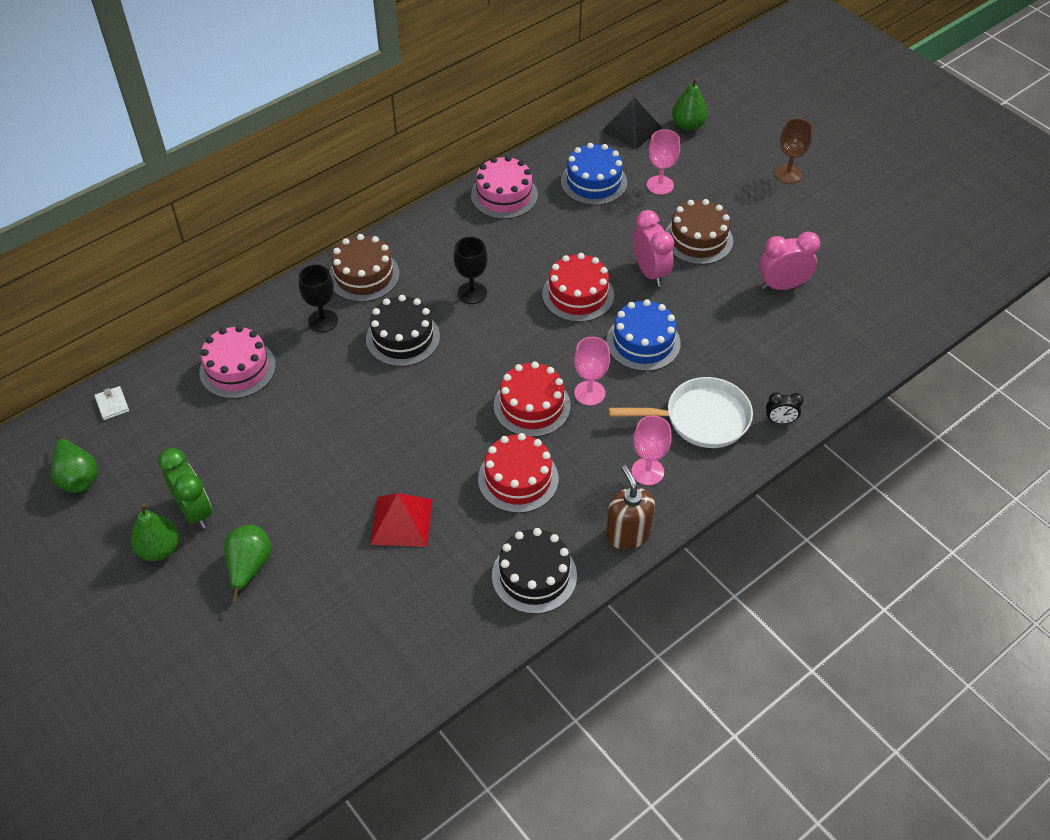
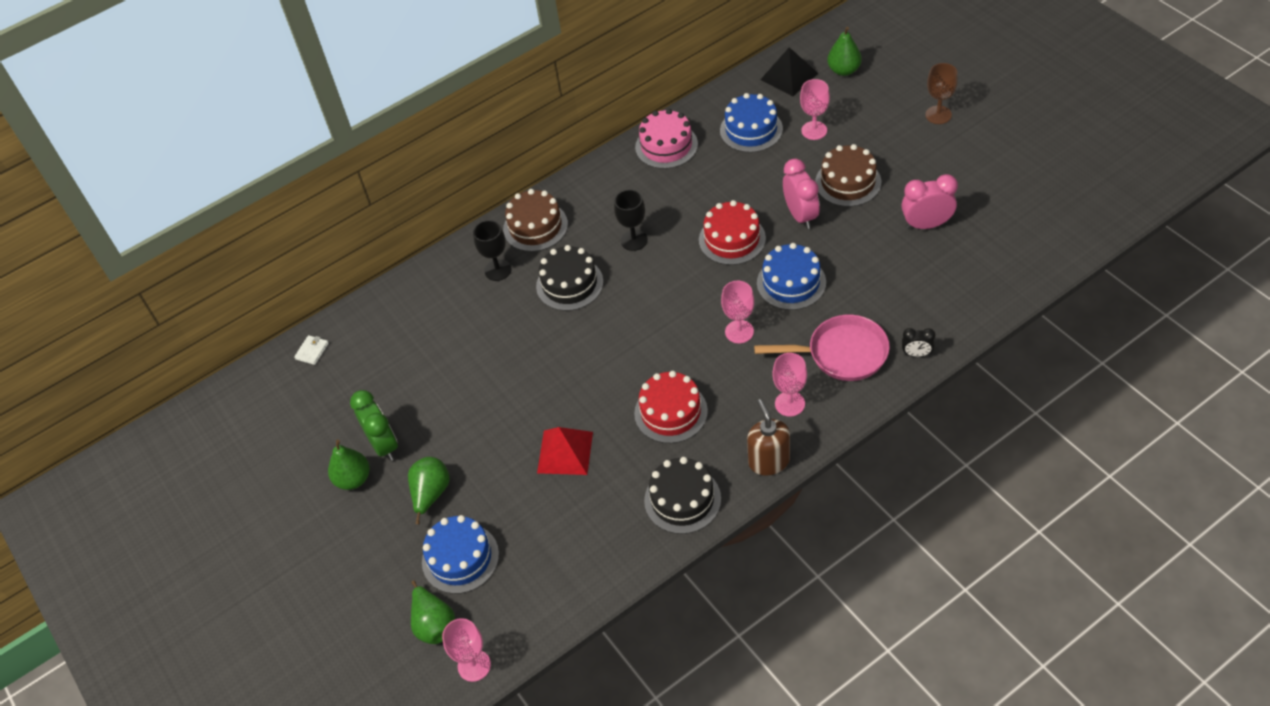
camera: 10 degrees right, 0 degrees up
(78, 477) = (283, 417): green pear -> green pear (434, 624)
(112, 404) = (312, 351): white wallet -> white wallet turned 45 degrees clockwise
(237, 369) = (421, 316): pink cake -> none
(284, 640) = (460, 558): none -> blue cake
(301, 765) = (474, 665): none -> pink goblet
(532, 406) = (685, 344): red cake -> none
(701, 419) = (842, 353): white pan -> pink pan

